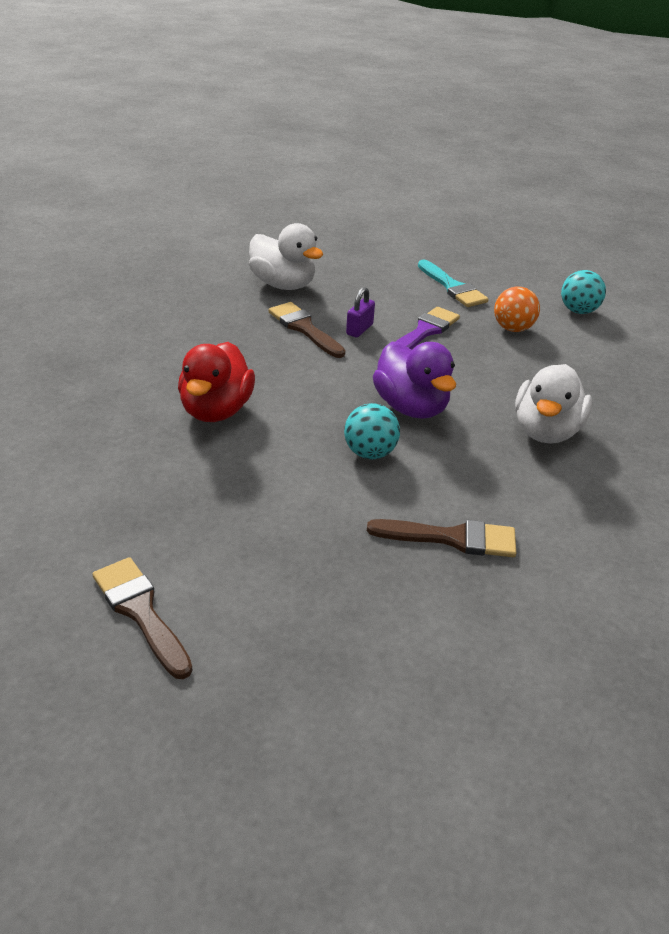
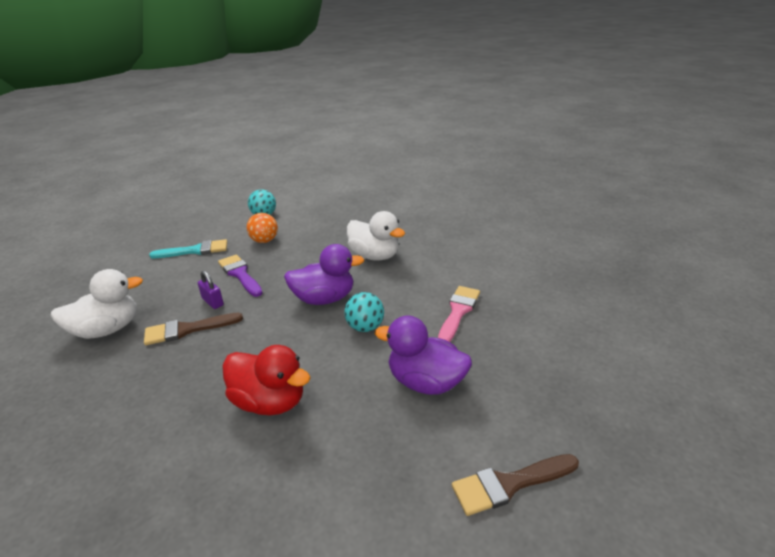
camera: 70 degrees left, 5 degrees down
(285, 522) = (425, 382): none -> purple duck
(452, 538) = (458, 311): brown brush -> pink brush

